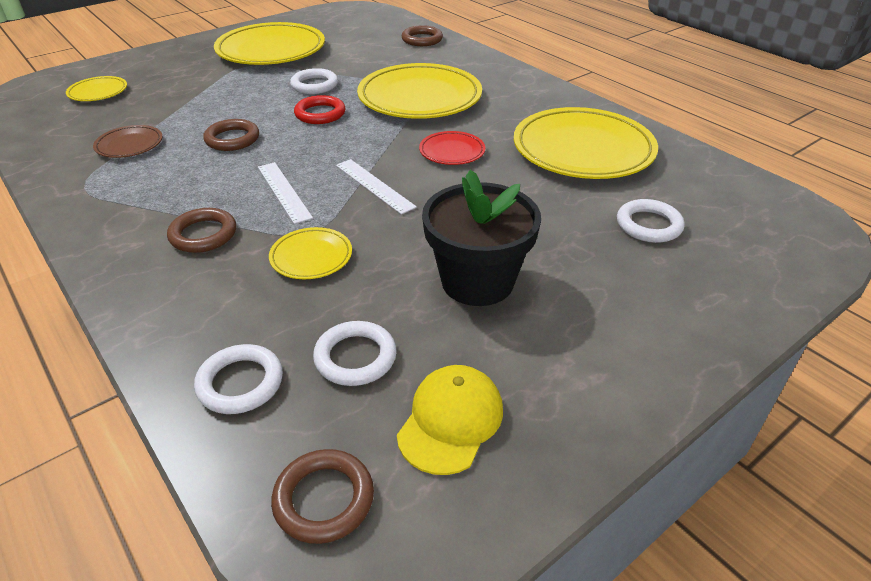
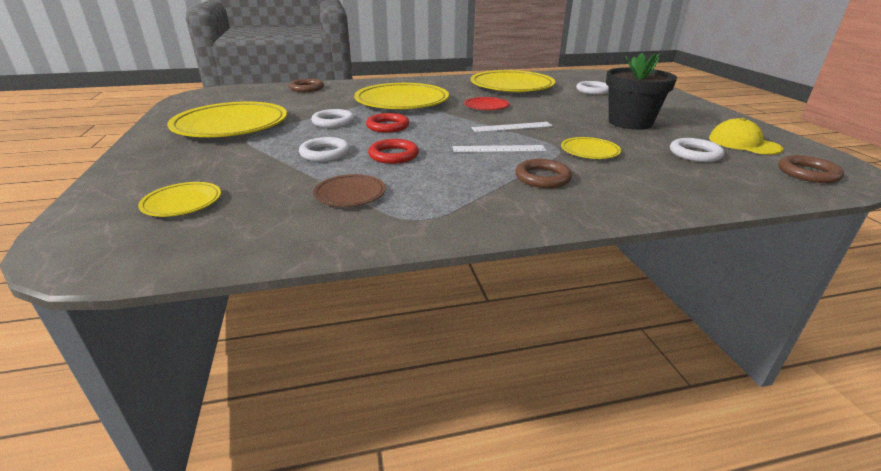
camera: 65 degrees left, 10 degrees down
(232, 139) = (393, 155): brown ring -> red ring
(240, 383) = (720, 182): white ring -> white ring (325, 153)

